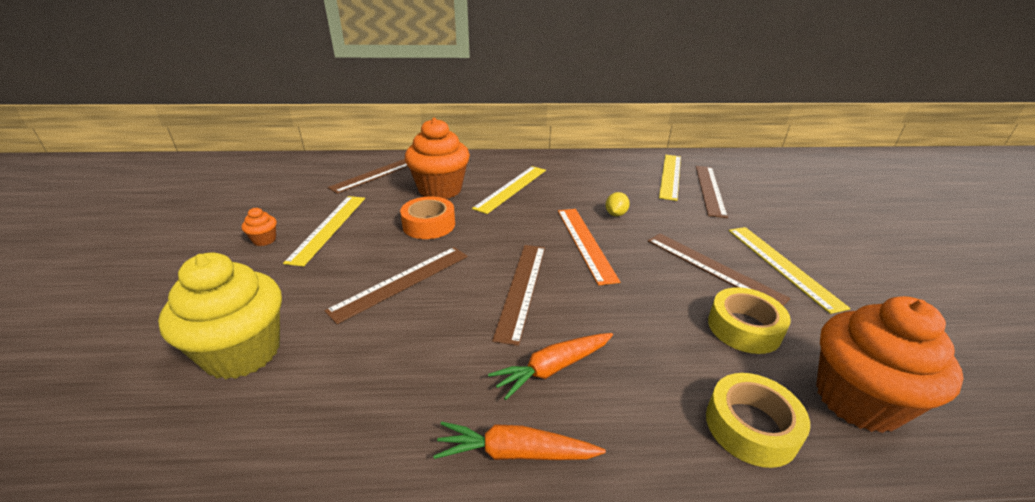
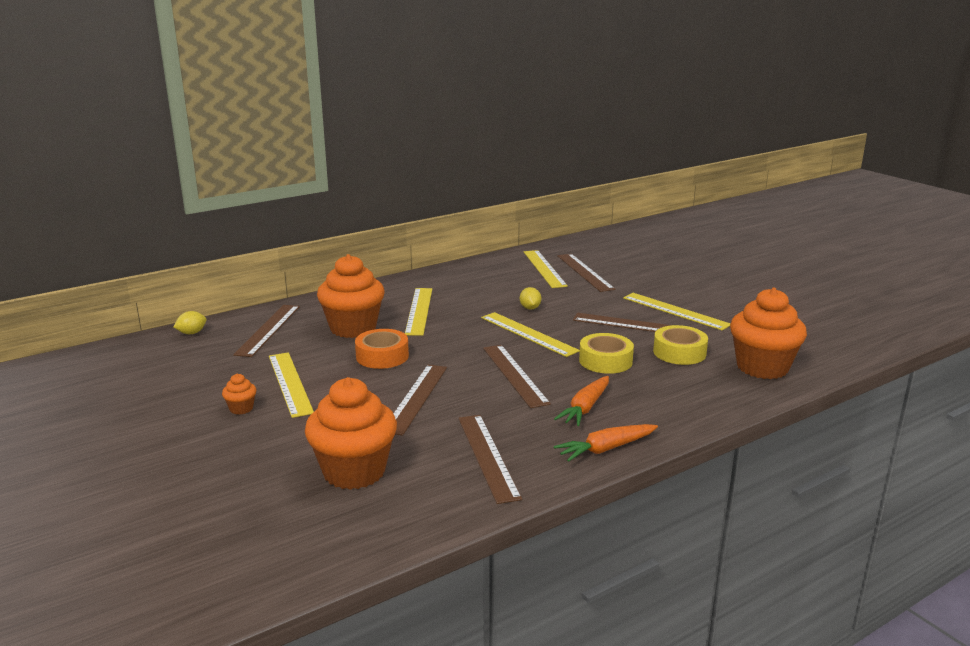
camera: 30 degrees left, 10 degrees down
(243, 352) = (354, 471): yellow cupcake -> orange cupcake
(329, 161) = (192, 333): none -> yellow lemon
(376, 394) = (488, 456): none -> brown ruler
(585, 243) = (528, 334): orange ruler -> yellow ruler
(751, 427) = (718, 396): yellow tape -> yellow tape (605, 361)

